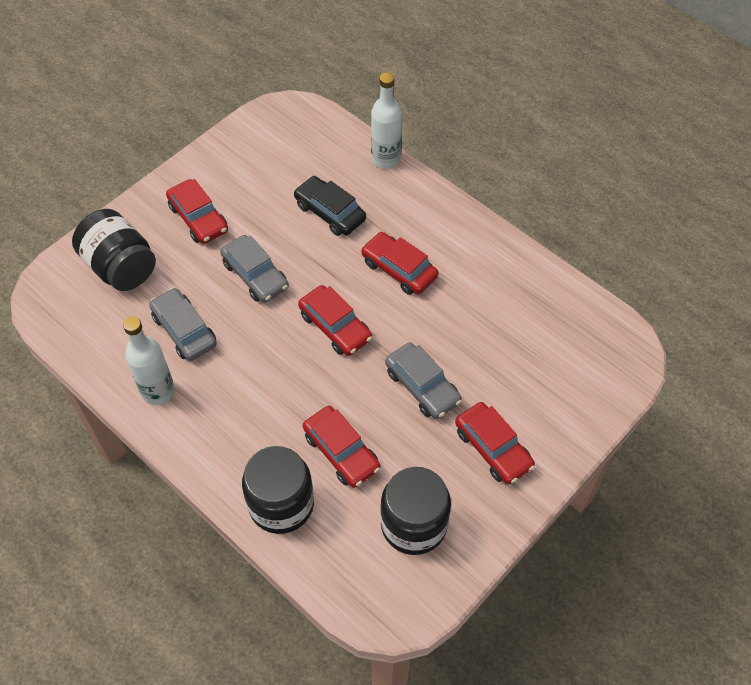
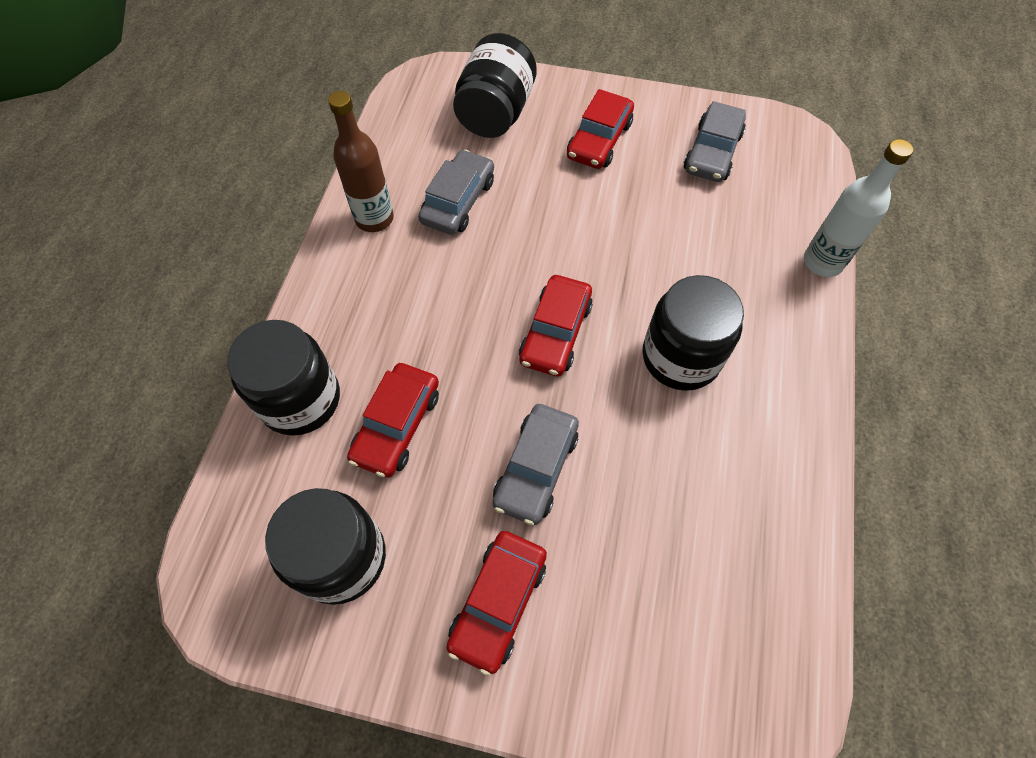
camera: 60 degrees right, 5 degrees up
(158, 391) = (374, 219): white bottle -> brown bottle
(255, 275) = (567, 224): grey car -> grey car (712, 152)
(330, 212) = (702, 247): black car -> none
(399, 269) = (681, 357): red car -> black jar

